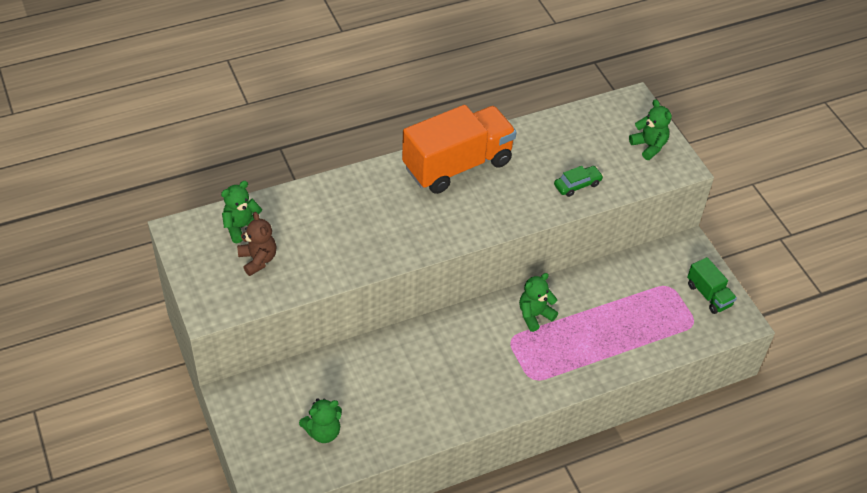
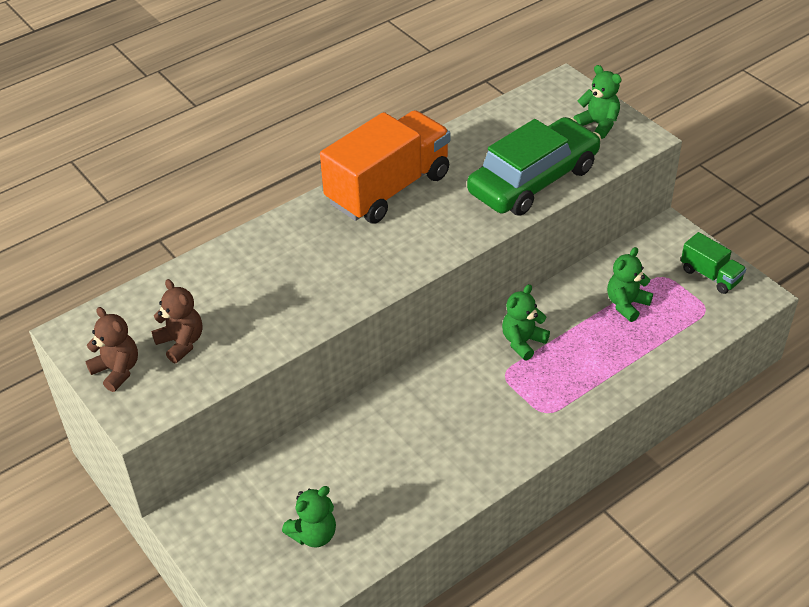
camera: 10 degrees left, 5 degrees down
(204, 271) = (117, 370): none -> brown teddy bear
(242, 227) = (150, 311): green teddy bear -> green teddy bear (626, 304)
(577, 185) = (533, 180): green car -> green car, size x2.48

